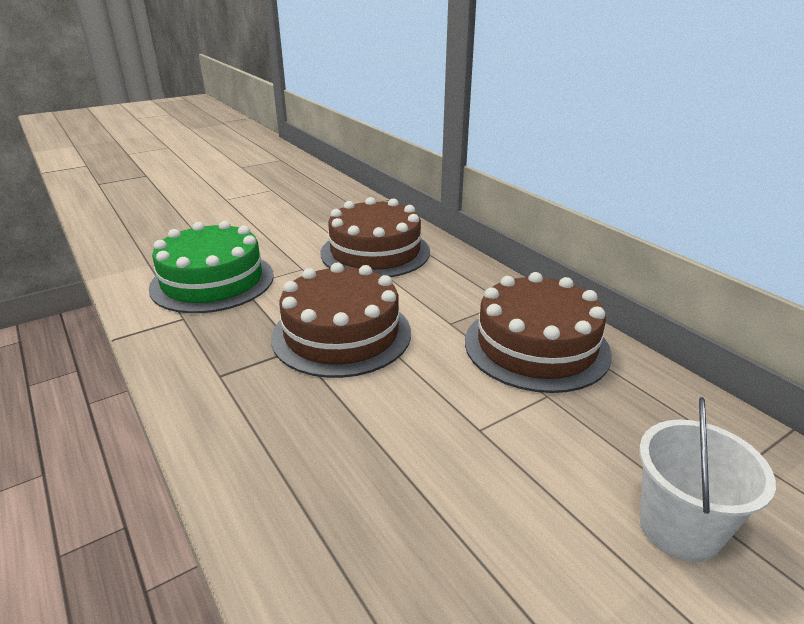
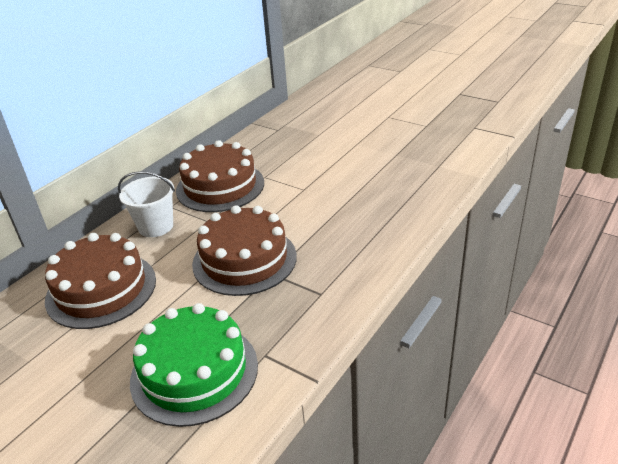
camera: 110 degrees left, 5 degrees up
(679, 528) = (327, 140): white bucket -> white bucket (156, 226)

